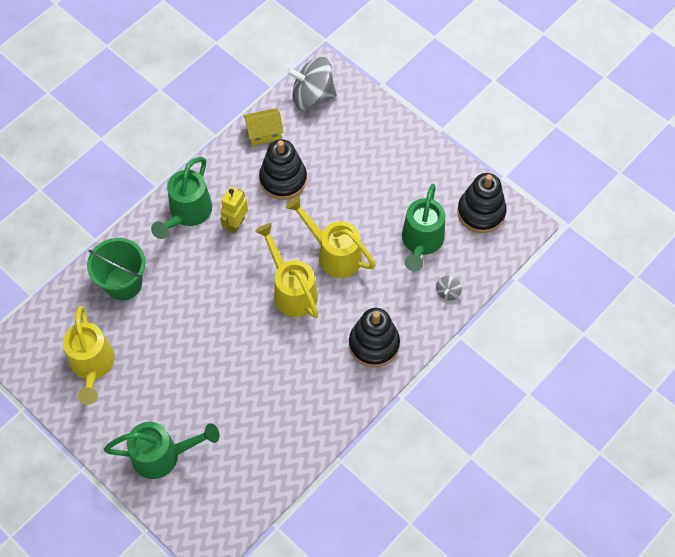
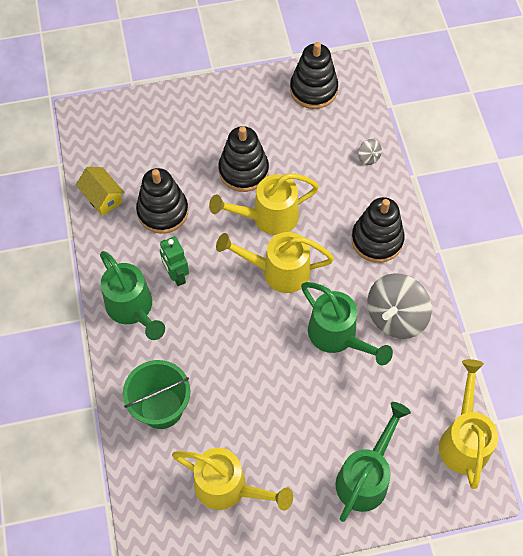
camera: 55 degrees left, 0 degrees up
(236, 224) = (176, 275): yellow robot -> green robot
(242, 510) = (464, 440): none -> yellow watering can
(264, 133) = (103, 198): yellow house -> yellow house turned 60 degrees counterclockwise
(312, 96) = (98, 139): grey spinning top -> grey spinning top (395, 316)
(362, 210) = (243, 171): none -> black stacking toy
(421, 242) = (307, 147): green watering can -> green watering can (337, 336)

